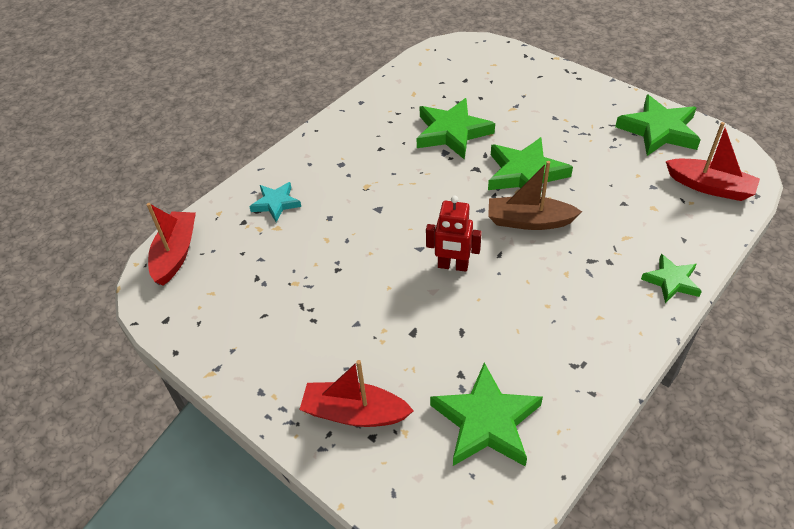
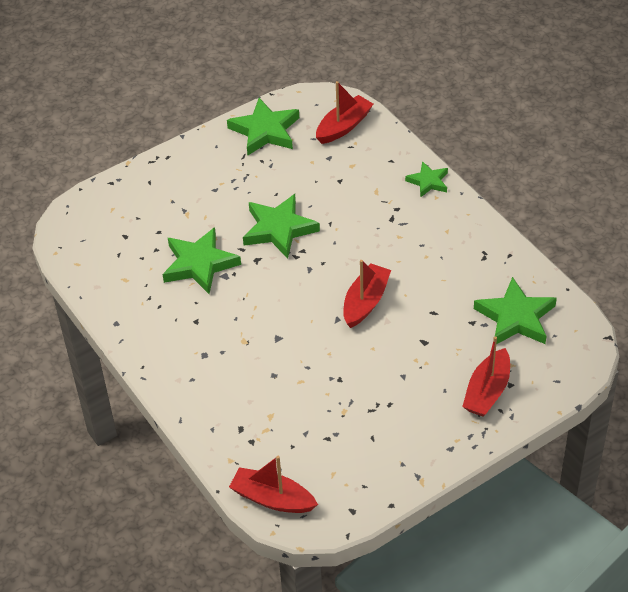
camera: 75 degrees left, 0 degrees up
(276, 203) = (237, 412): turquoise star -> none
(453, 266) = (365, 302): red robot -> red boat
(529, 221) = (335, 242): brown boat -> none

